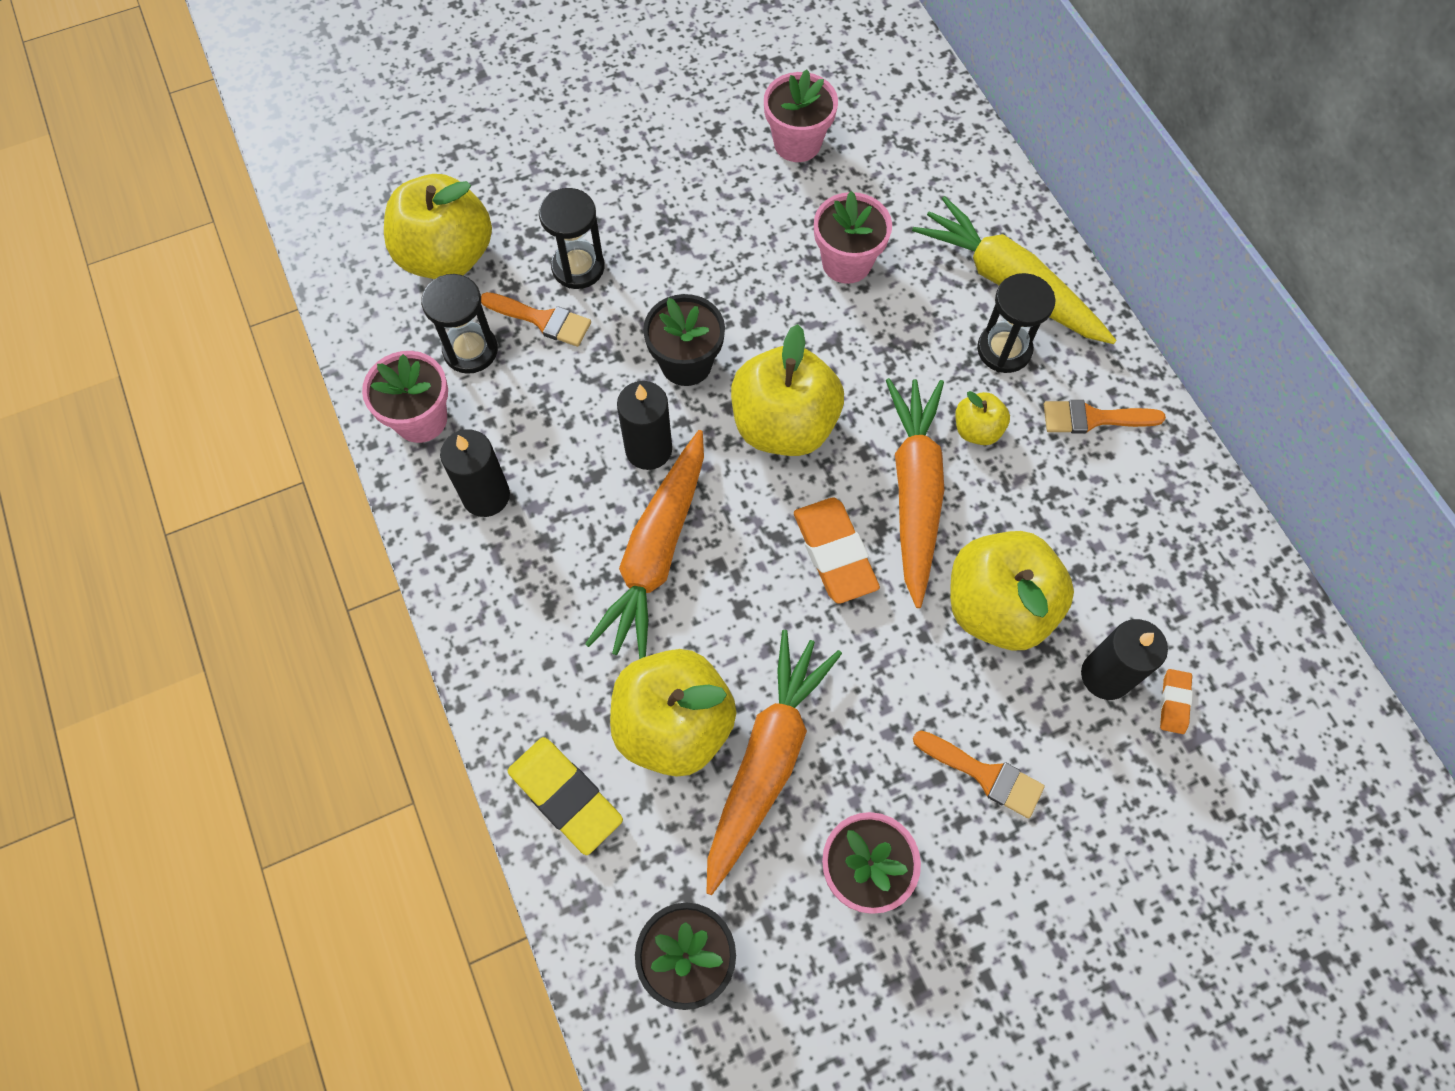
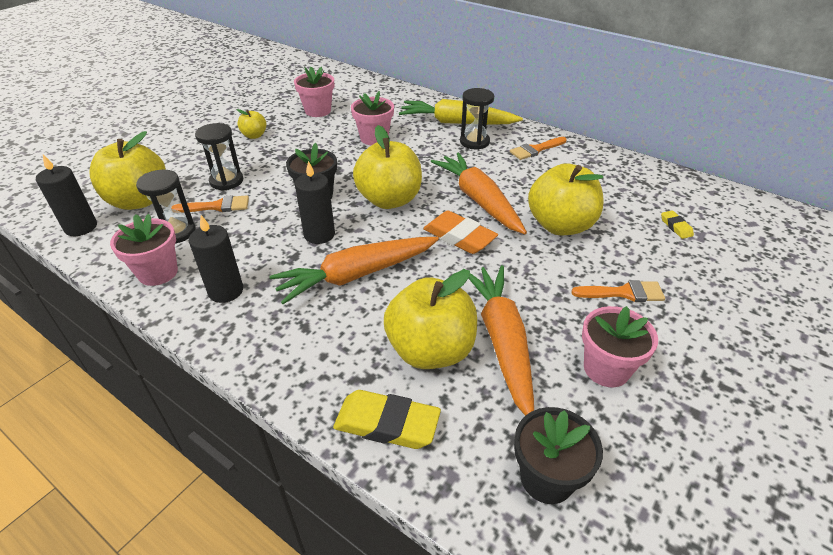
camera: 30 degrees left, 25 degrees down
(656, 553) = (357, 275): orange carrot -> orange carrot turned 75 degrees clockwise
(977, 430) = (487, 170): yellow apple -> yellow apple (254, 136)
(1106, 675) = (636, 230): black candle -> black candle (81, 227)
(1174, 702) = (676, 227): orange eraser -> yellow eraser

